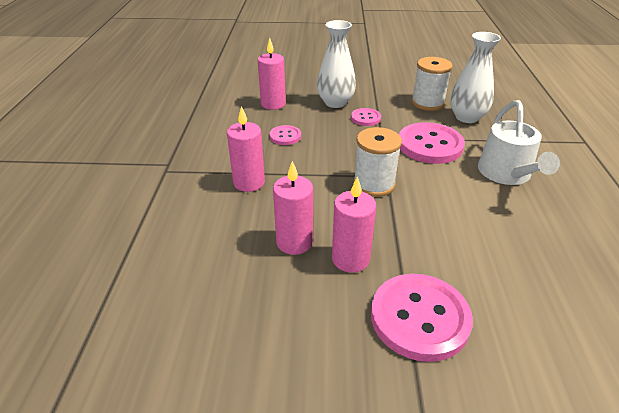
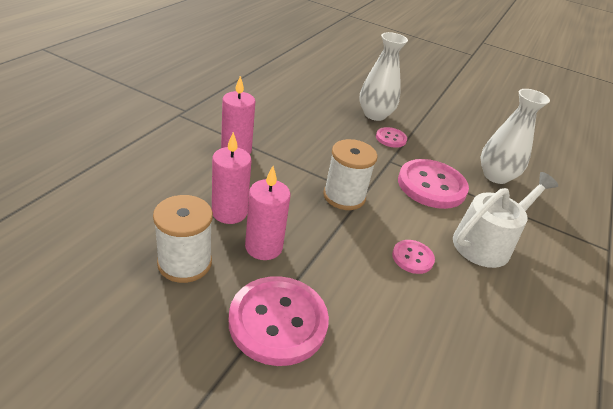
camera: 20 degrees right, 0 degrees up
(273, 104) = (316, 95): pink candle -> none
(285, 136) = (302, 126): pink button -> pink button (412, 258)
(427, 103) = (467, 148): white spool -> white spool (184, 263)
(507, 174) = (486, 243): white watering can -> white watering can turned 150 degrees counterclockwise

